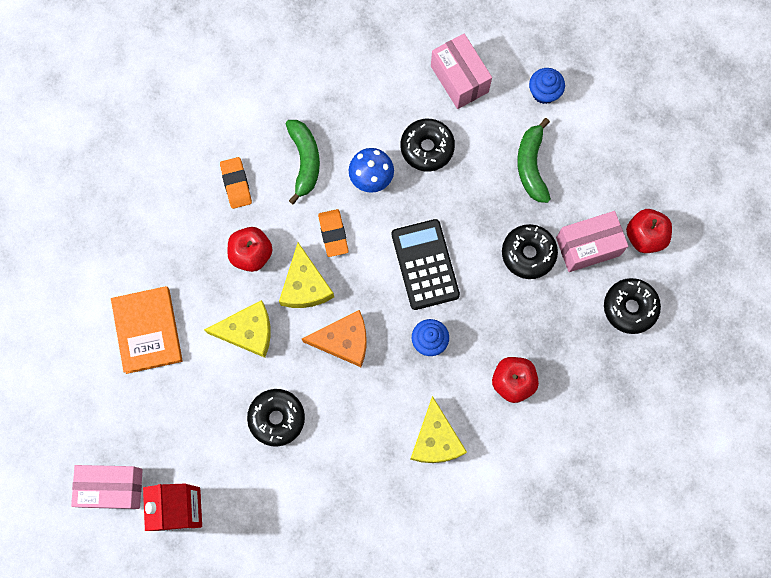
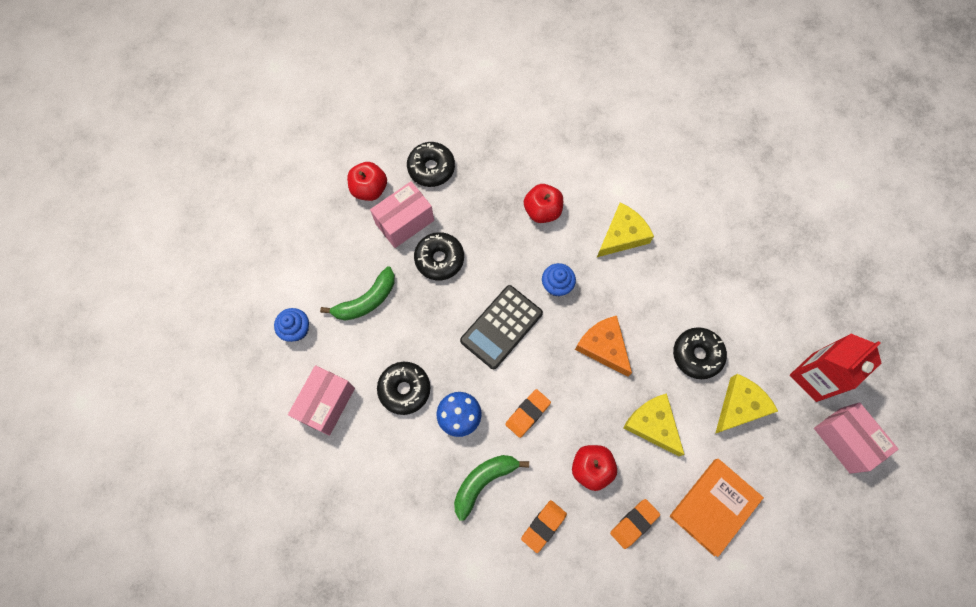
camera: 125 degrees left, 5 degrees down
(184, 256) = (634, 523): none -> orange eraser
(305, 285) = (584, 406): yellow cheese -> yellow cheese (740, 406)
(588, 246) = (404, 222): pink box -> pink box turned 75 degrees counterclockwise

